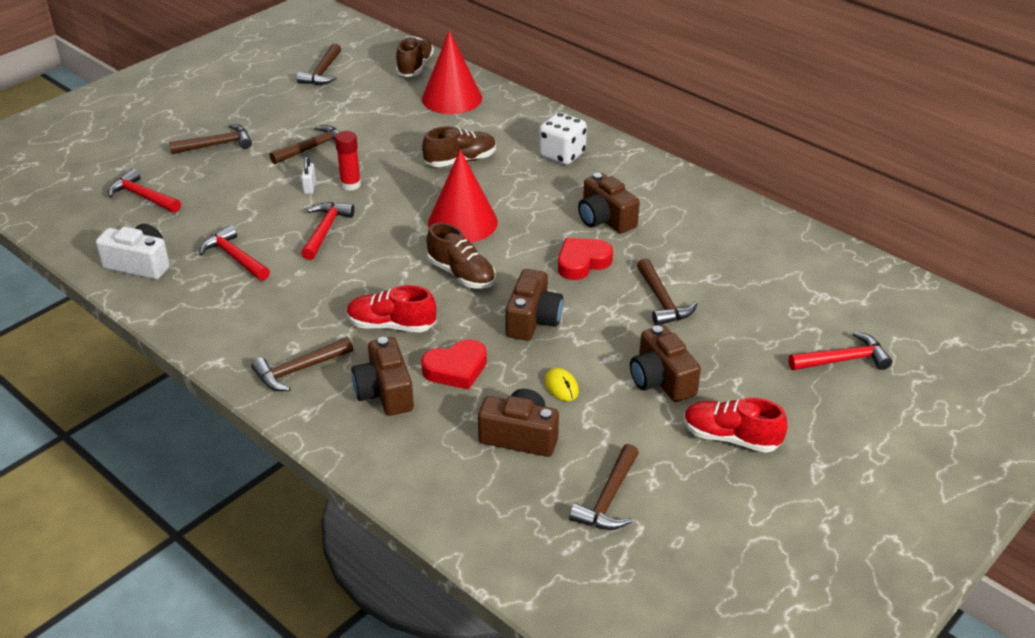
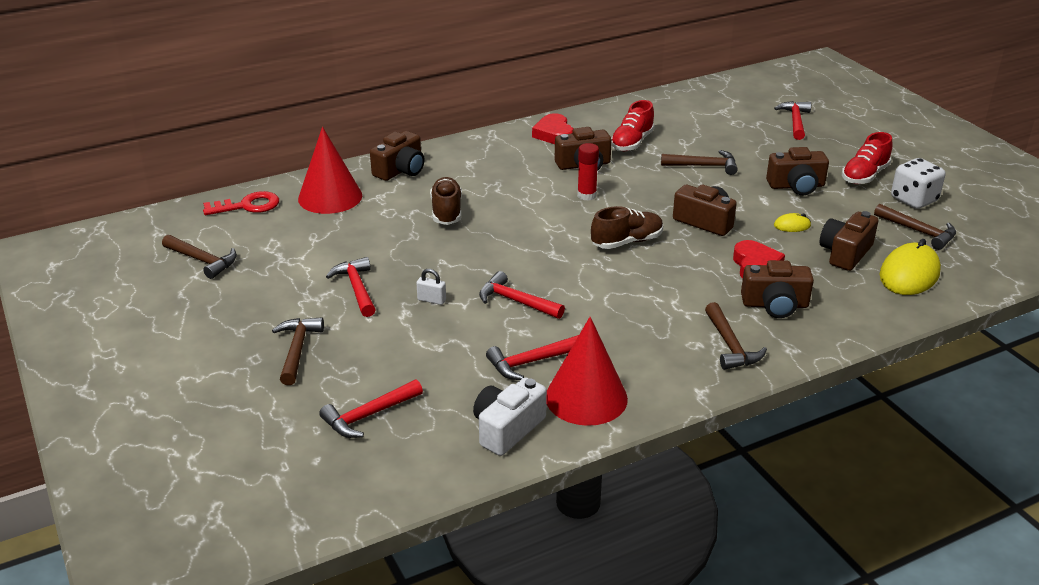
camera: 70 degrees left, 5 degrees down
(312, 148) = (357, 288): brown hammer -> red hammer
(350, 185) = (444, 276): red glue stick -> red glue stick (586, 195)
(391, 325) = (684, 288): red shoe -> red shoe (632, 143)
(415, 67) = (248, 206): brown shoe -> red key
(462, 222) = (548, 228): red cone -> red cone (586, 397)
(498, 495) = (909, 274): none -> yellow mouse
(522, 119) = (400, 170): none -> brown camera
(562, 155) = (475, 164): white dice -> white dice (913, 200)
(582, 262) = (638, 186): red heart -> red heart (554, 134)

